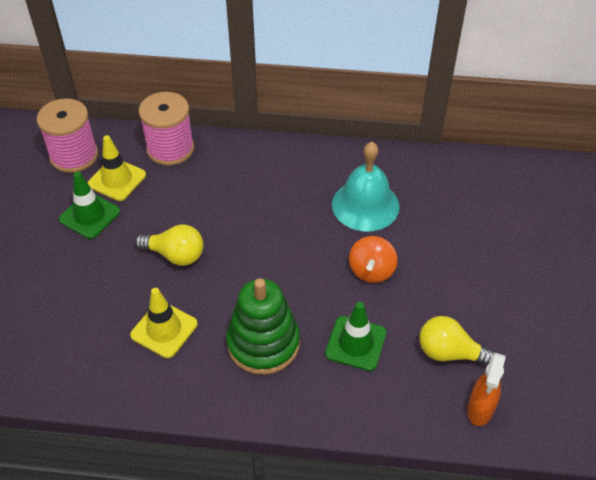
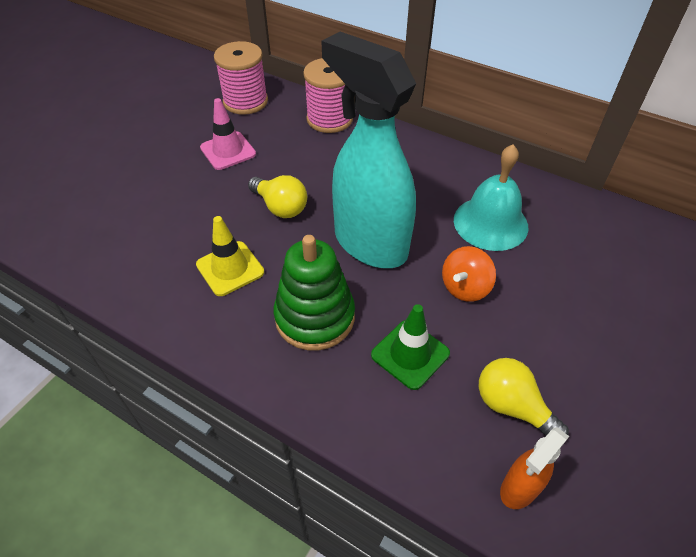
camera: 25 degrees right, 0 degrees up
(89, 215) = (228, 151): green traffic cone -> pink traffic cone
(117, 180) = (269, 130): yellow traffic cone -> none
(274, 261) = (369, 243): none -> turquoise spray bottle

